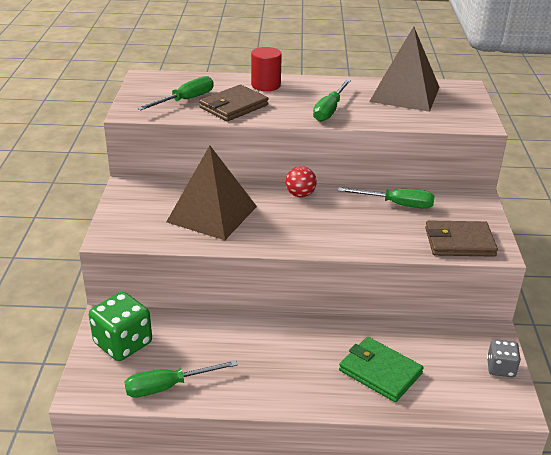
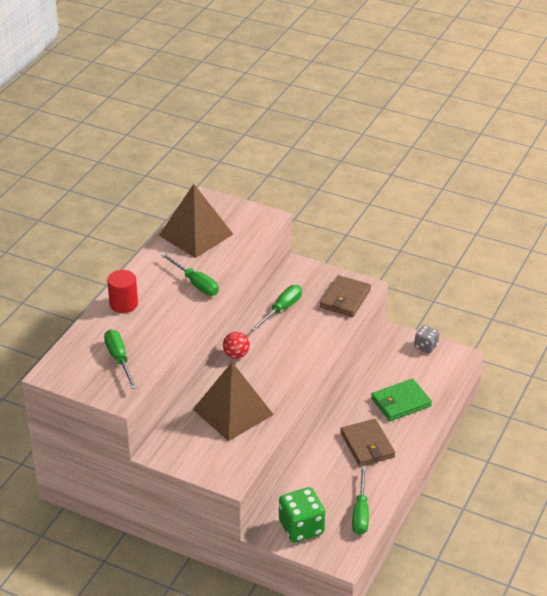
camera: 65 degrees left, 5 degrees up
(233, 106) = (151, 334): brown wallet -> brown wallet (367, 445)

